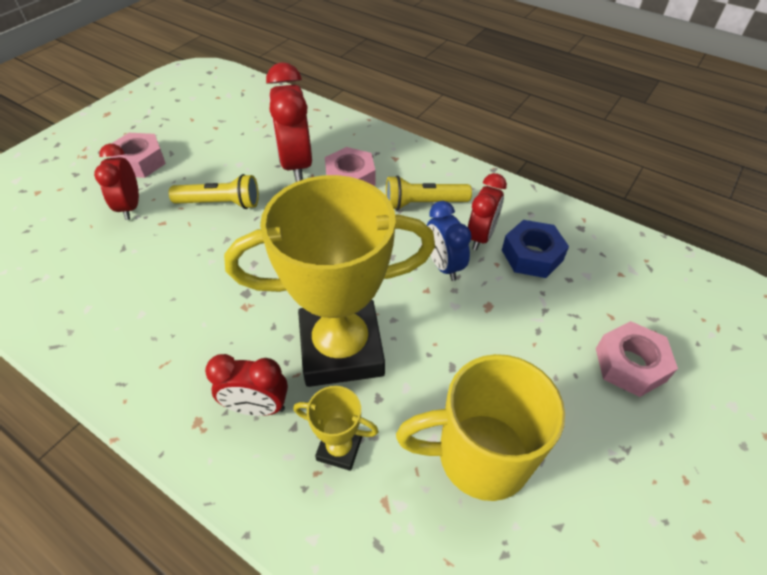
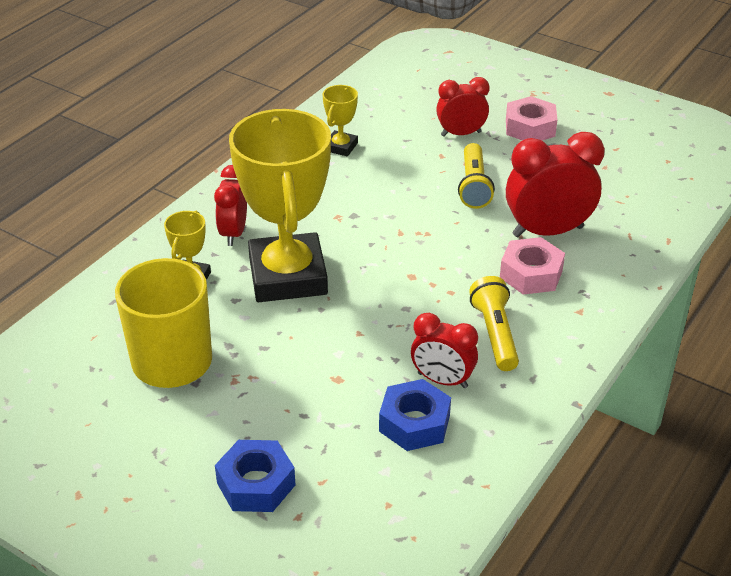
camera: 90 degrees right, 10 degrees down
(114, 303) = (341, 147): none -> yellow trophy
(443, 266) = (394, 347): blue clock -> none
(630, 364) = (256, 484): pink nut -> blue nut

